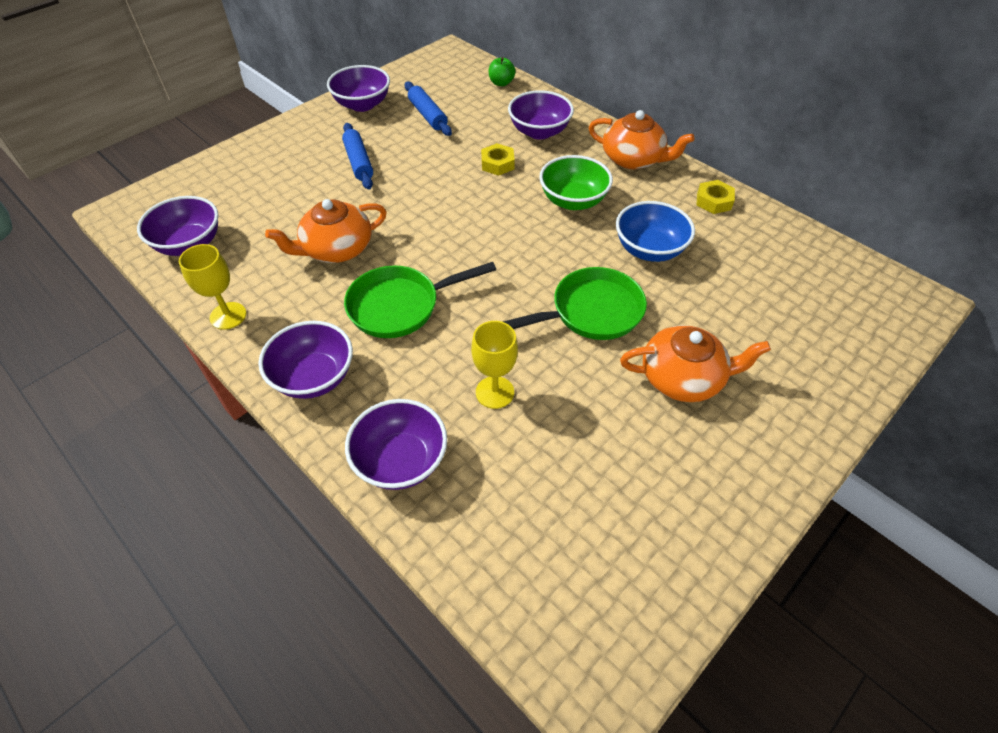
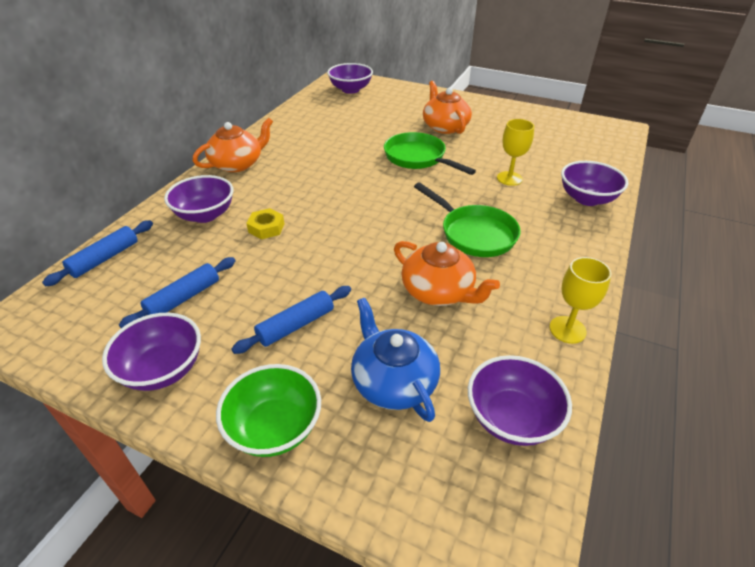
camera: 110 degrees left, 10 degrees down
(268, 197) = (393, 381): none -> blue teapot
(314, 377) = (571, 253): purple bowl -> purple bowl (350, 89)
(501, 83) = (105, 258): green apple -> blue rolling pin
(573, 201) = (304, 181): green bowl -> green bowl (274, 428)
(633, 159) = (237, 164): orange teapot -> orange teapot turned 45 degrees clockwise
(649, 249) = (345, 146): blue bowl -> none
(713, 201) = (280, 130): yellow nut -> none

